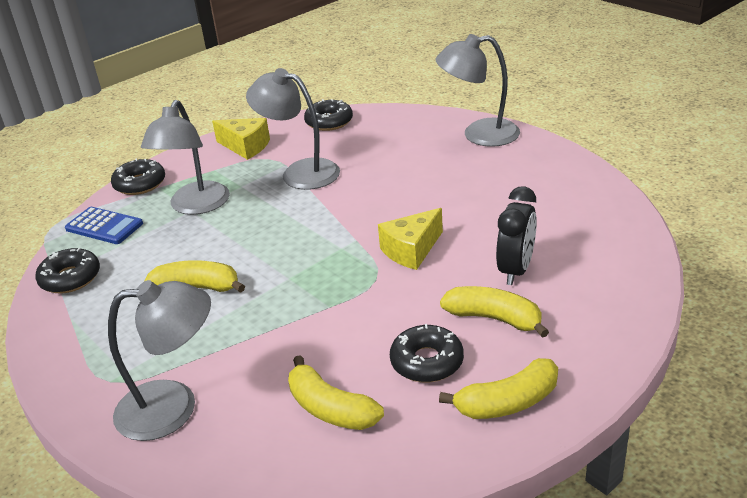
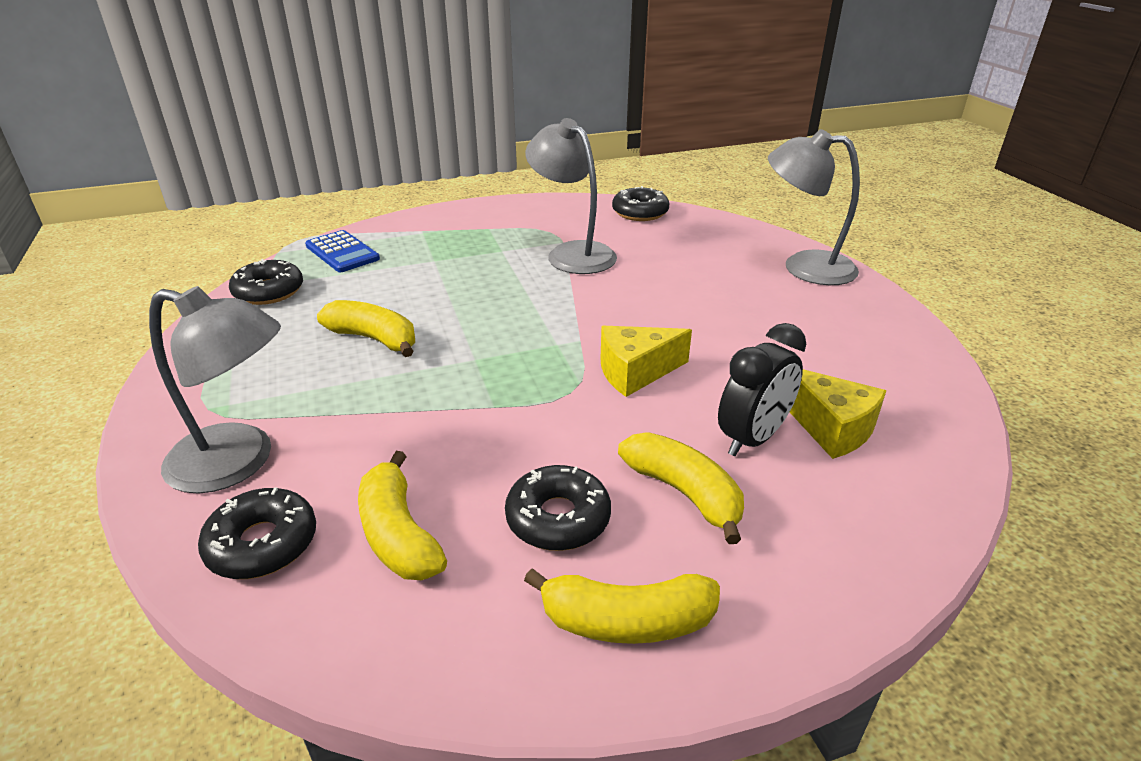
camera: 20 degrees right, 0 degrees up
(140, 184) = (408, 223): black donut -> black donut (262, 544)
(195, 206) = (441, 257): grey lamp -> none
(246, 147) = (536, 215): yellow cheese -> yellow cheese (830, 428)

